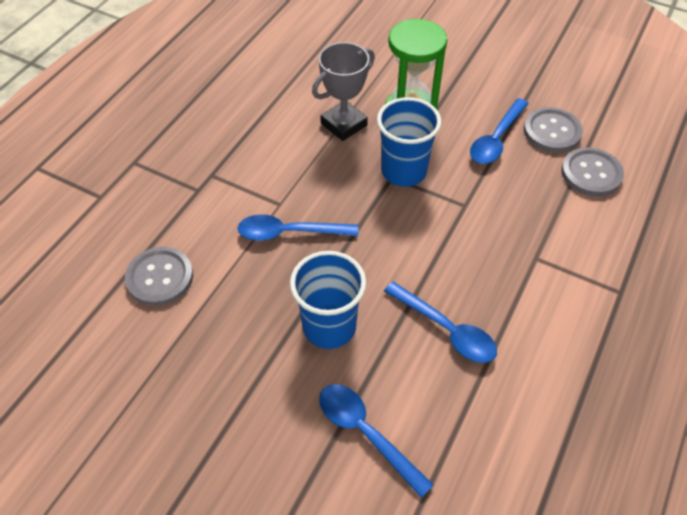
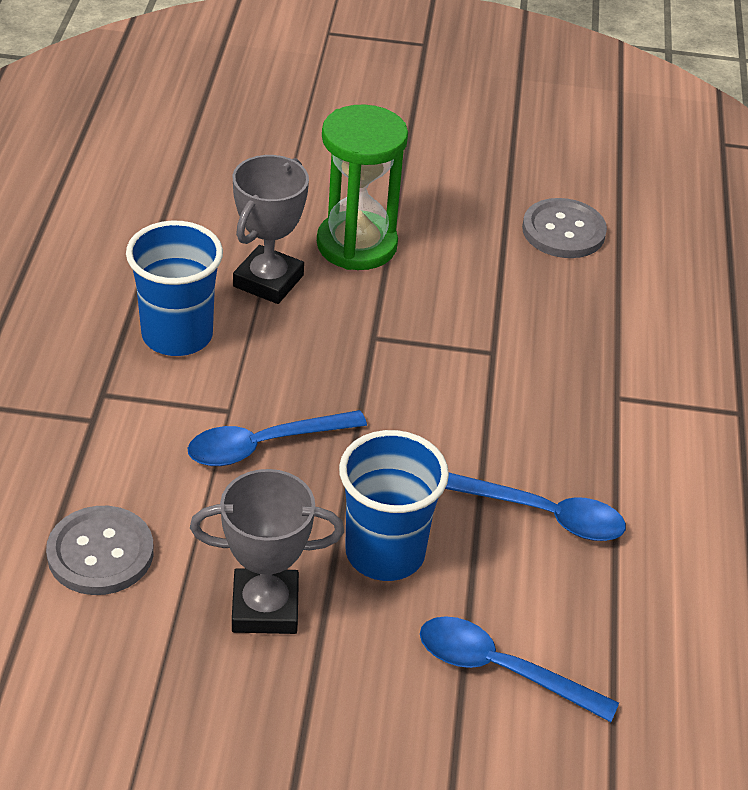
camera: 25 degrees left, 10 degrees down
(237, 342) = (265, 608): none -> grey trophy
(403, 171) = (387, 326): blue cup -> blue cup (177, 335)
(496, 139) = (494, 256): blue spoon -> none
(591, 173) = (638, 274): grey button -> none

